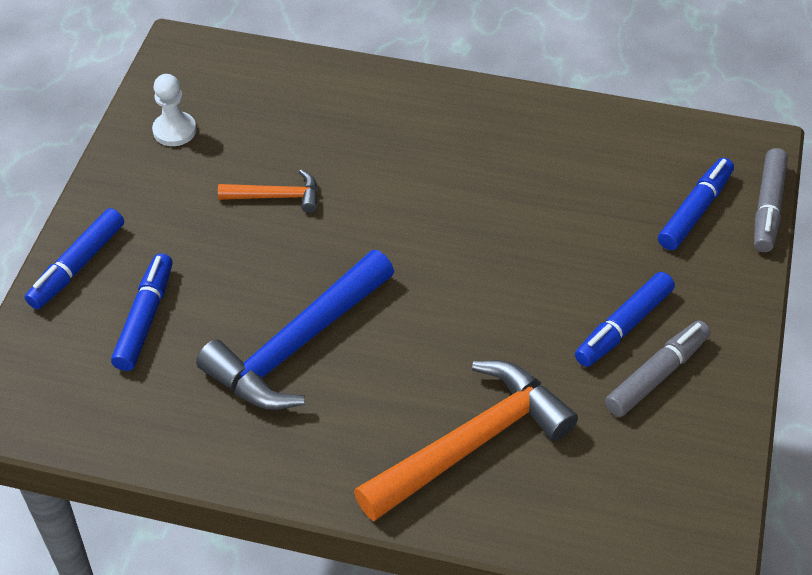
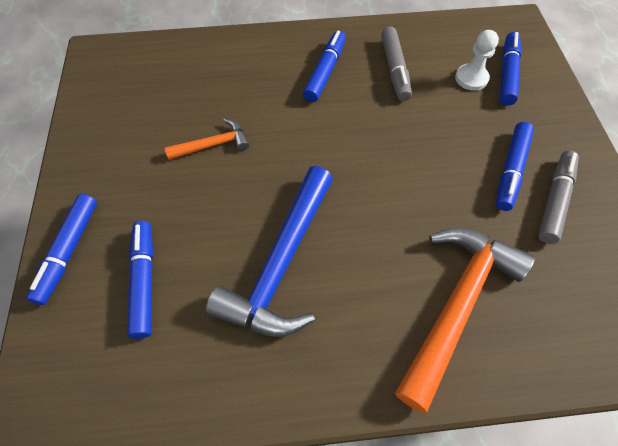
camera: 20 degrees left, 10 degrees up
(174, 130) = (113, 115): white pawn -> white pawn (471, 78)
(454, 145) = (325, 72): none -> blue marker
(768, 207) = (550, 59): grey marker -> grey marker (395, 69)

